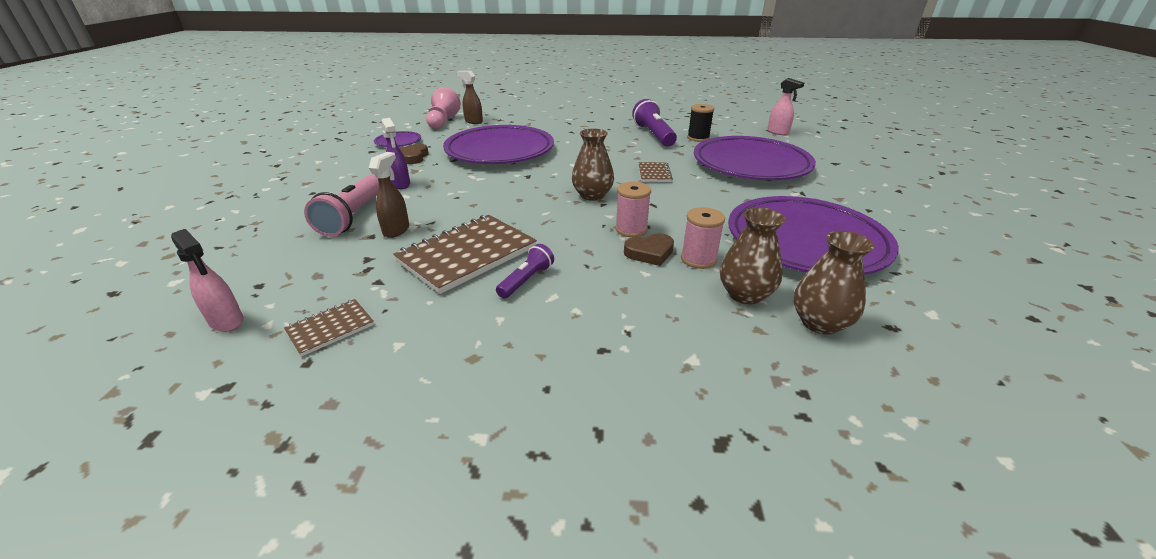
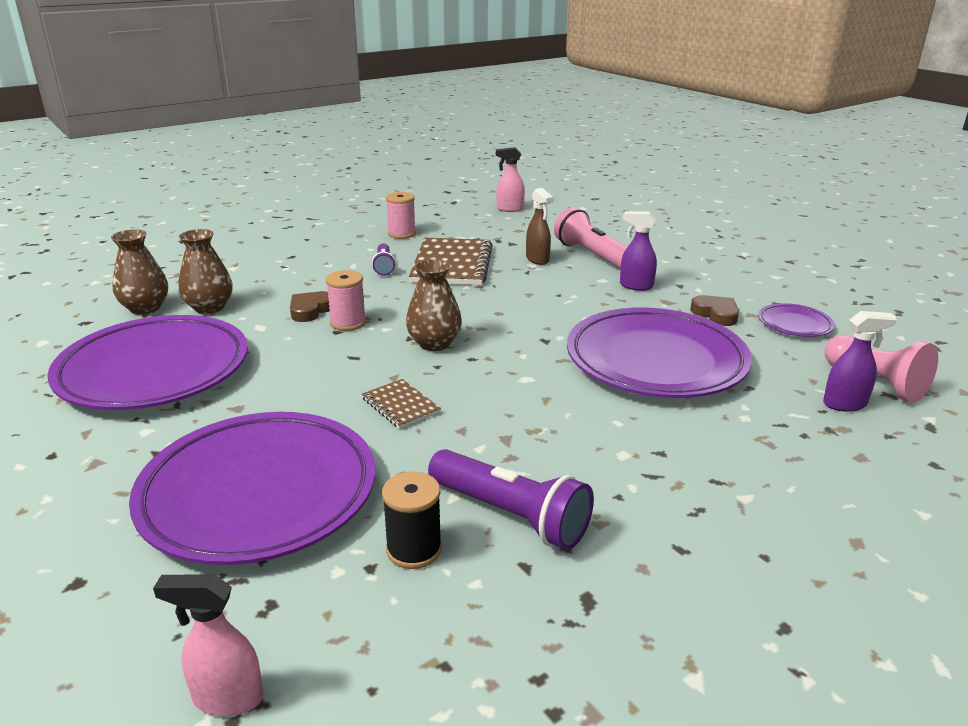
camera: 140 degrees right, 5 degrees down
(330, 328) = (453, 221): brown notebook -> none
(473, 121) = (845, 404): brown spray bottle -> purple spray bottle
(698, 259) = (262, 319): pink spool -> pink spool (402, 234)

